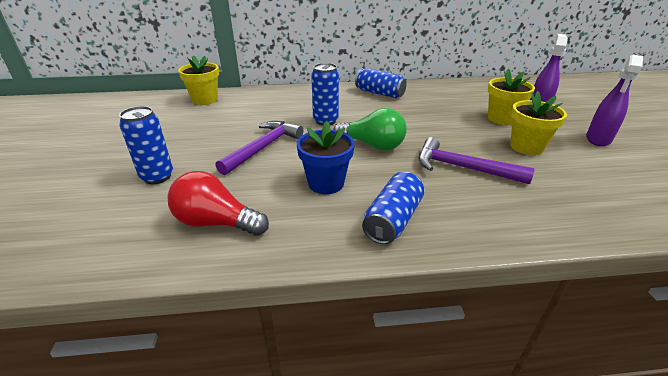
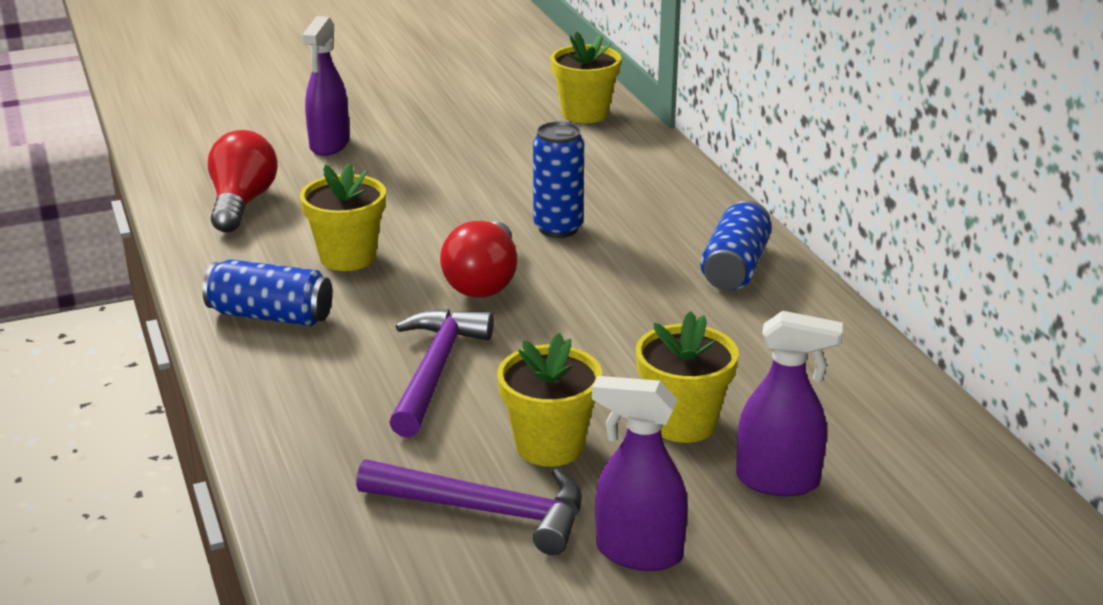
camera: 75 degrees right, 5 degrees down
(157, 177) = (329, 145): blue can -> purple spray bottle
(263, 148) = (434, 194): purple hammer -> purple hammer (486, 511)
(326, 183) = (348, 257): blue flower pot -> yellow flower pot
(373, 145) = (483, 282): green light bulb -> red light bulb

